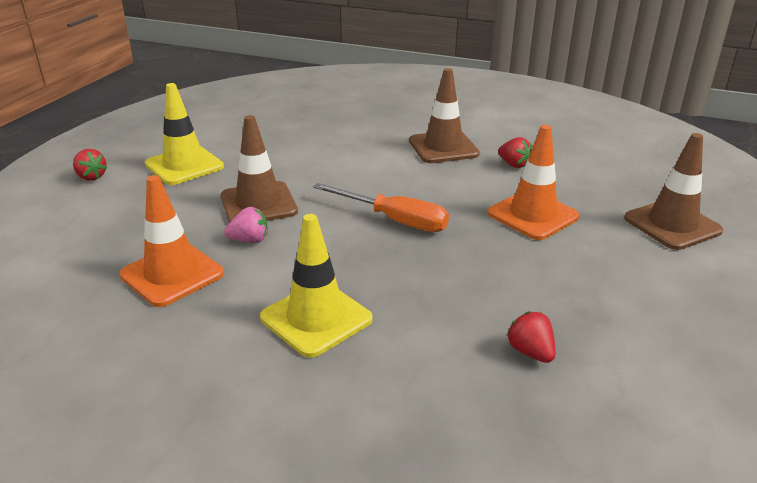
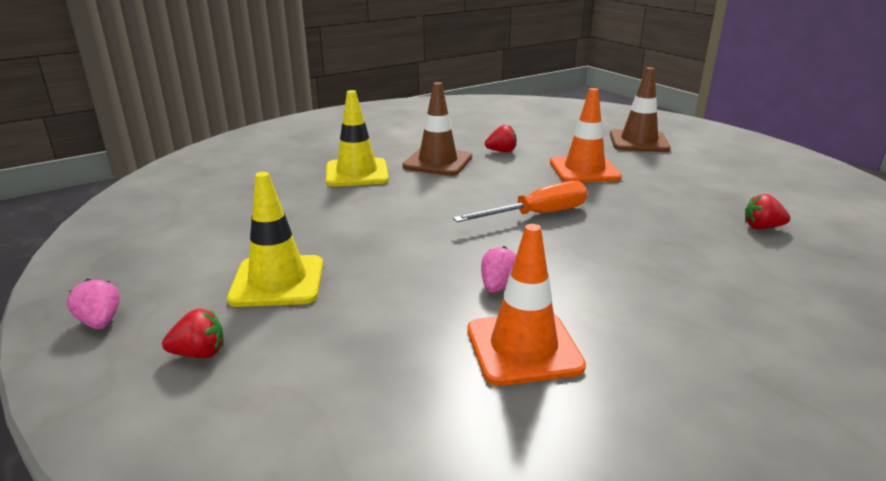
camera: 55 degrees left, 5 degrees down
(102, 141) = (100, 322): none -> pink strawberry
(258, 204) = (430, 263): brown traffic cone -> none
(316, 318) = (667, 291): yellow traffic cone -> yellow traffic cone (357, 173)

